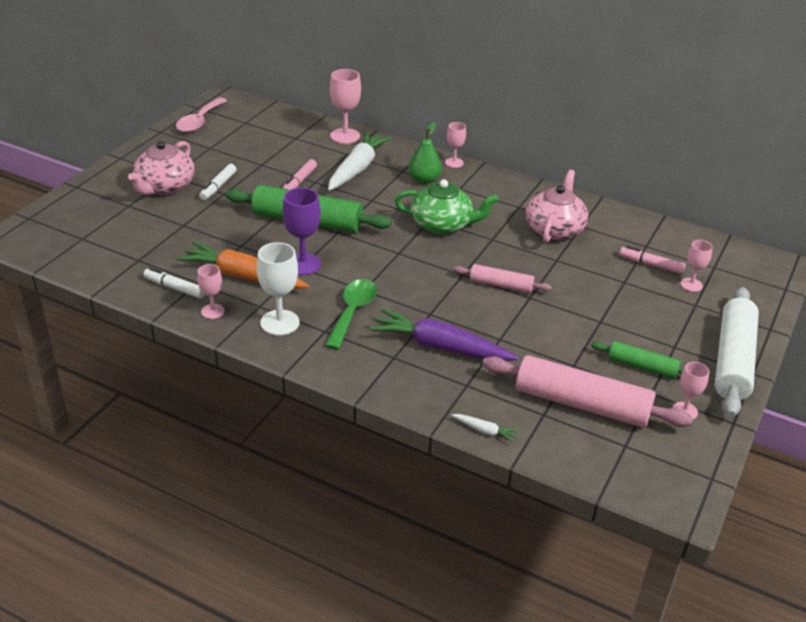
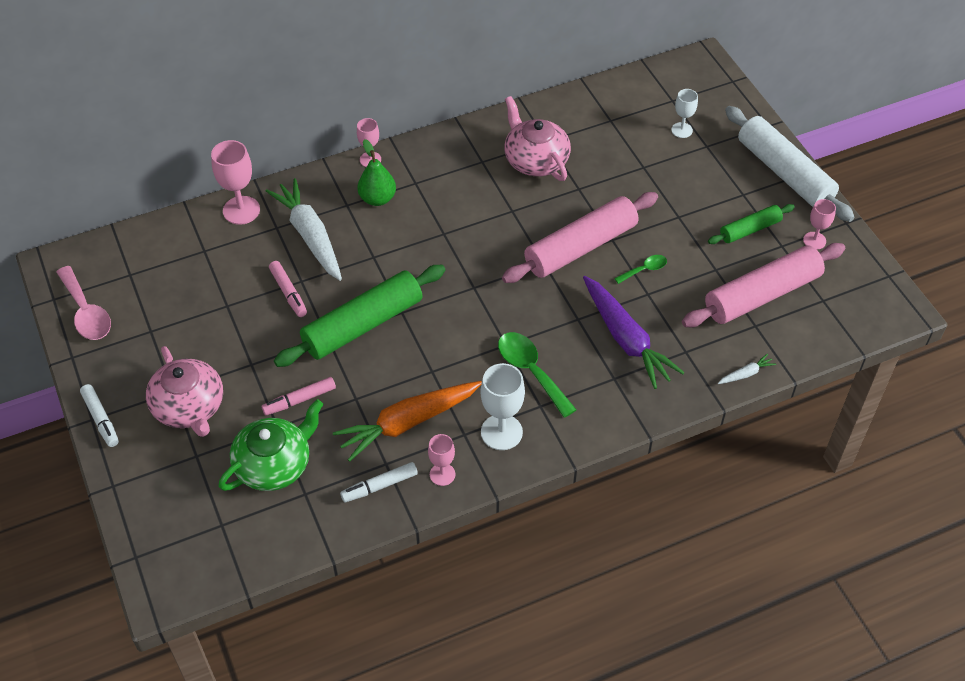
camera: 50 degrees left, 15 degrees up
(218, 186) = (234, 362): white marker -> white marker (101, 419)
(303, 264) = (429, 367): purple goblet -> none
(440, 347) = (626, 339): purple carrot -> purple carrot turned 90 degrees counterclockwise
(442, 224) = (459, 230): green teapot -> green teapot (274, 464)
(501, 285) = (580, 247): pink rolling pin -> pink rolling pin, size x1.86
(521, 326) = (644, 269): none -> green spoon
(651, 265) = (637, 135): pink marker -> pink marker (300, 400)
(691, 285) = (682, 130): pink goblet -> white goblet

